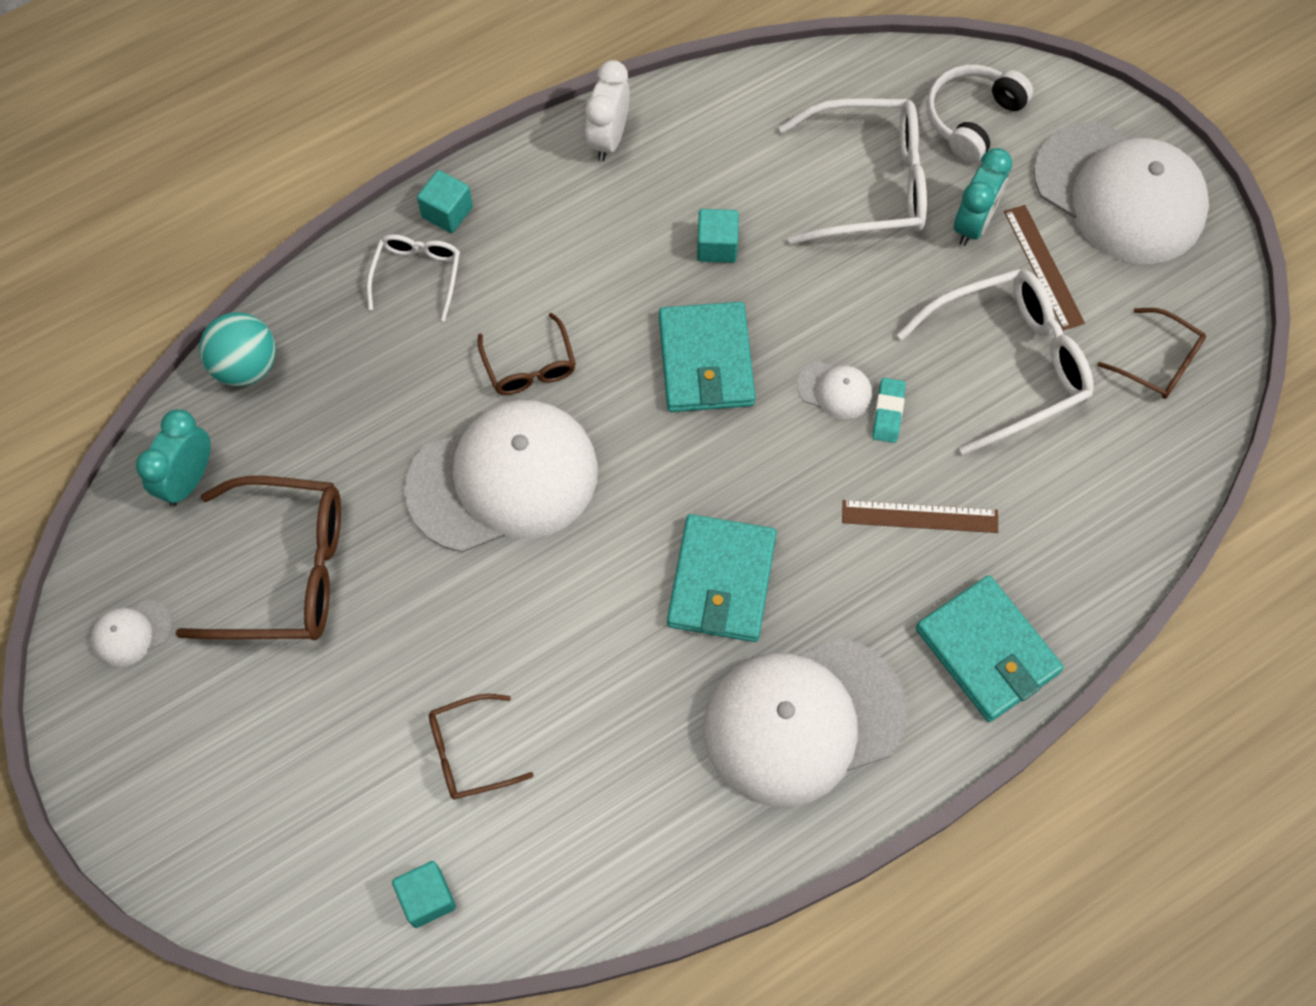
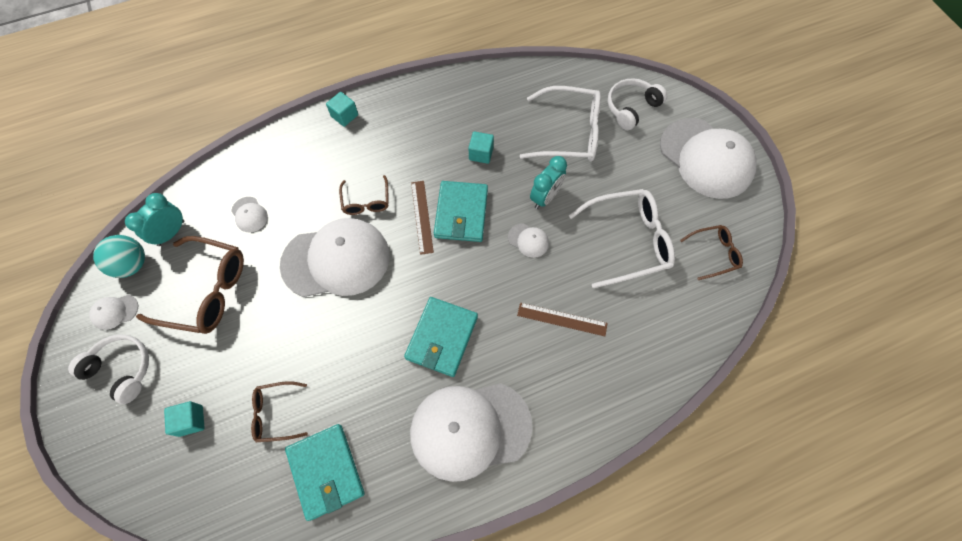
camera: 10 degrees right, 0 degrees up
(177, 727) = (122, 369): none -> white headphones
(246, 366) = (219, 178): turquoise ball -> turquoise ball (132, 264)
(322, 423) = (249, 214): none -> white cap
(417, 275) = (320, 145): white glasses -> none
(427, 898) = (228, 498): turquoise cube -> turquoise cube (191, 420)
(608, 139) = (437, 91): white clock -> none
(888, 412) = (555, 257): turquoise eraser -> none
(973, 224) = (622, 162): turquoise clock -> turquoise clock (545, 197)
(987, 651) = (586, 406): turquoise wallet -> turquoise wallet (326, 471)
(1043, 267) = (657, 191): brown ruler -> brown ruler (422, 216)
(1159, 362) = (714, 253): brown glasses -> brown glasses turned 60 degrees counterclockwise

